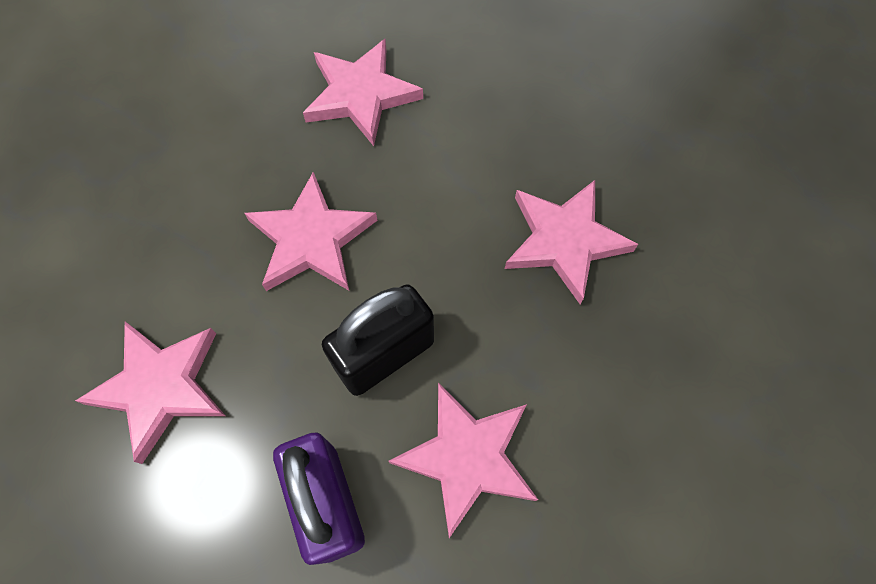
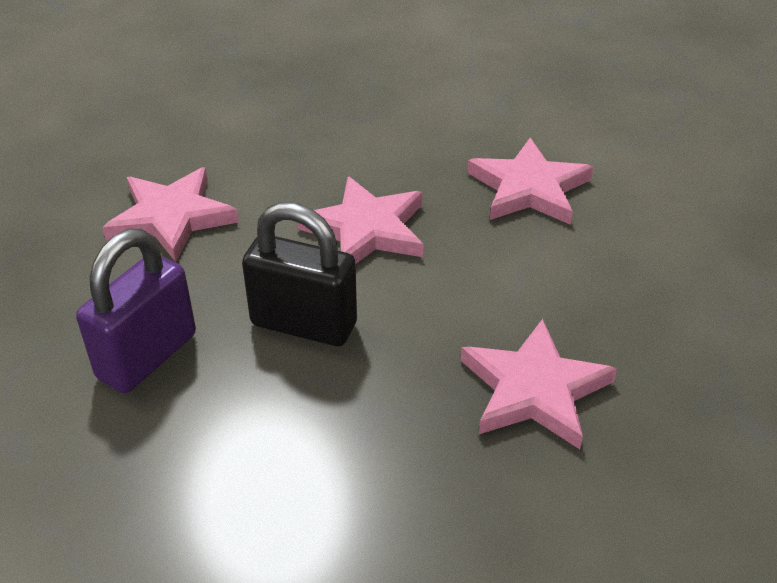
camera: 55 degrees right, 25 degrees down
(467, 457) = (253, 426): pink star -> none

